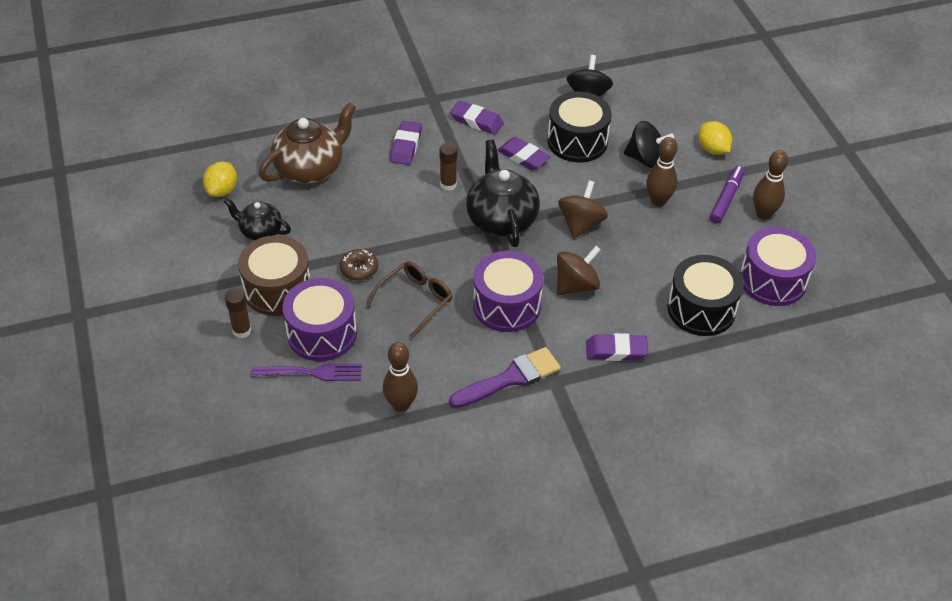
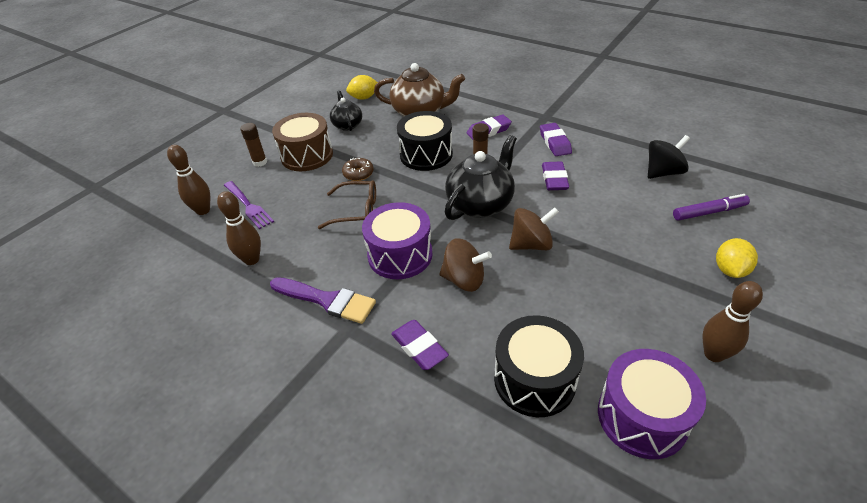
camera: 55 degrees right, 5 degrees down
(322, 333) = (286, 191): purple drum -> none
(577, 141) = (610, 193): black drum -> black drum (426, 154)
(645, 159) = (652, 238): black spinning top -> none
(658, 201) = (619, 273): brown bowling pin -> brown bowling pin (203, 210)
(726, 199) = (689, 315): purple marker -> purple marker (709, 212)

